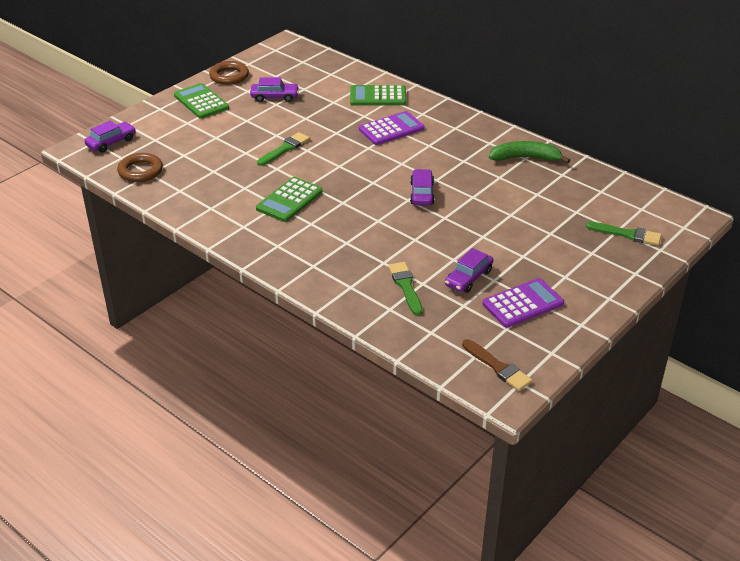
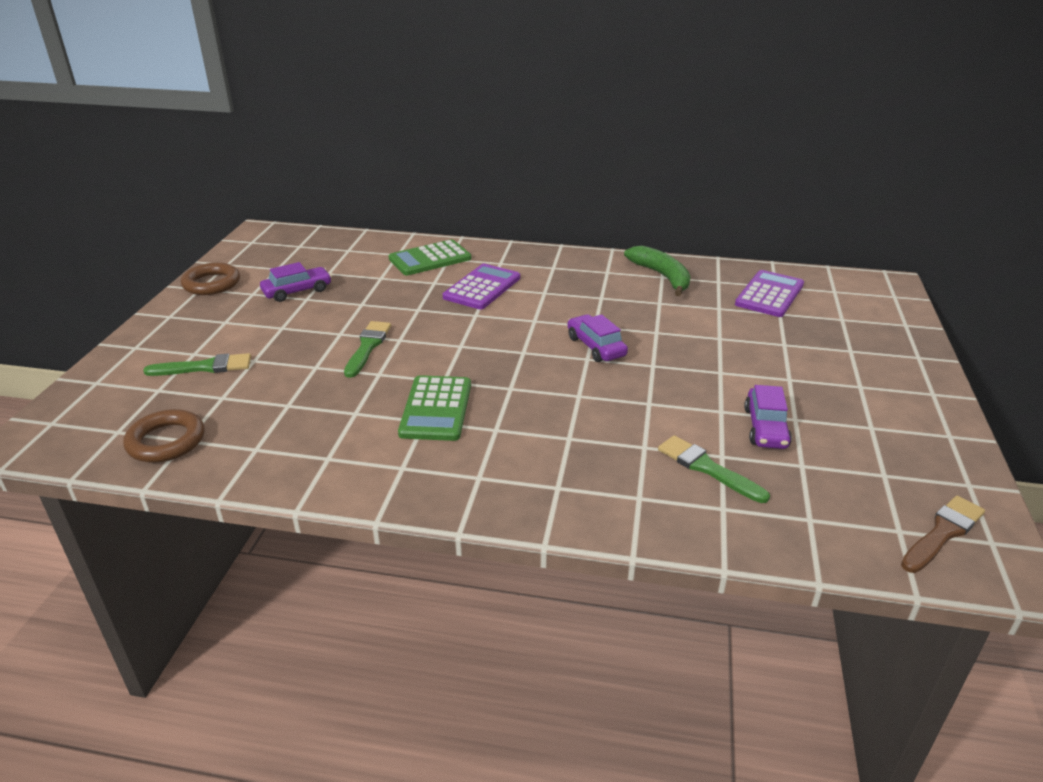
camera: 30 degrees left, 5 degrees down
(111, 142) = (84, 415): purple car -> none
(201, 102) = (194, 323): green calculator -> none
(498, 367) = (943, 533): brown brush -> brown brush turned 60 degrees counterclockwise
(523, 304) = (861, 436): purple calculator -> purple calculator (769, 294)
(525, 158) = (662, 276): green banana -> green banana turned 90 degrees clockwise
(627, 234) = (856, 320): green brush -> green brush (205, 367)

